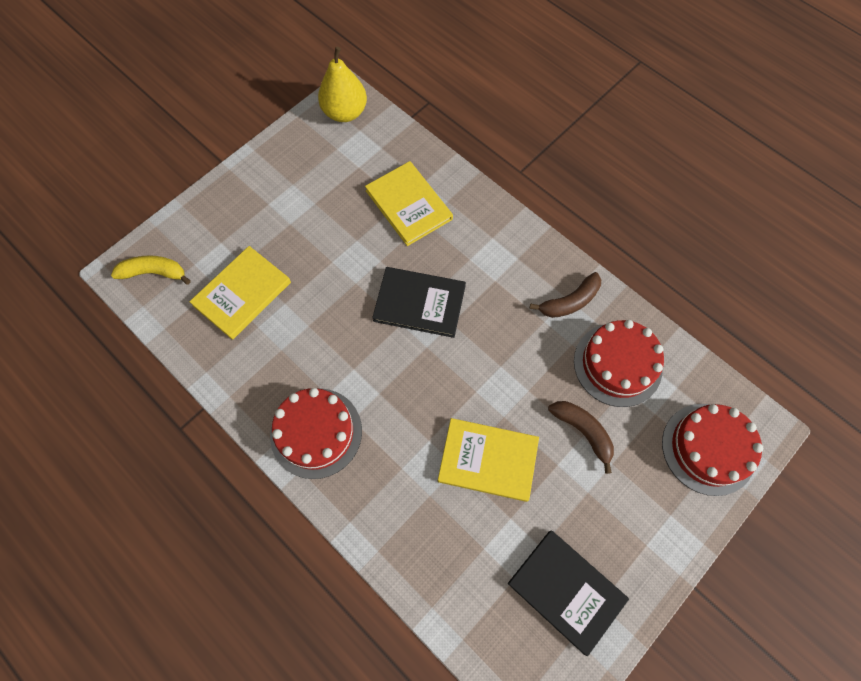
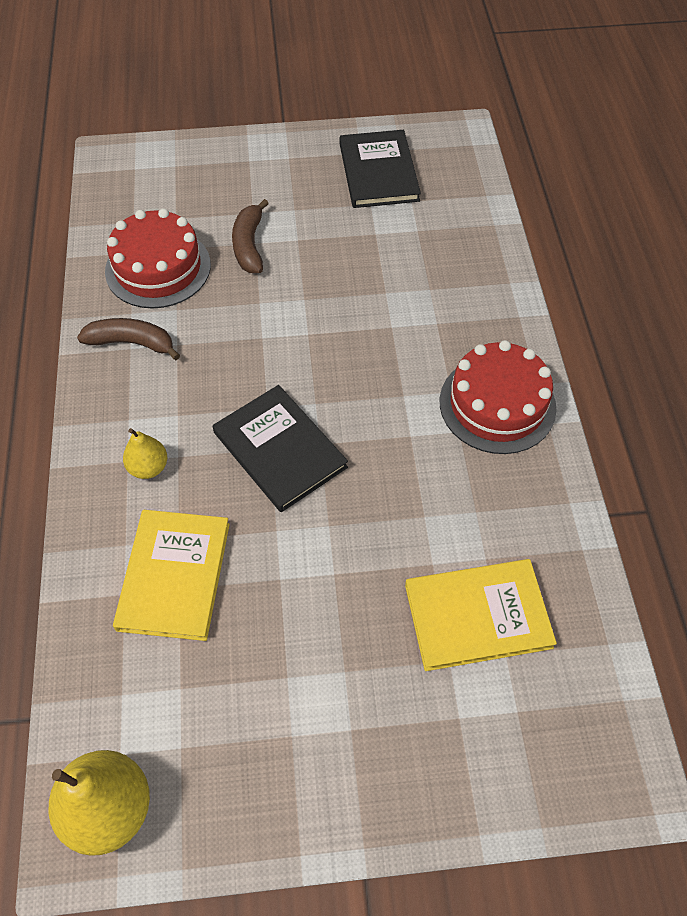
camera: 140 degrees left, 10 degrees down
(154, 273) = (582, 741): yellow banana -> none
(478, 242) = (148, 467): none -> yellow pear
(488, 460) = (353, 279): yellow book -> none
(708, 448) = (167, 174): red cake -> none

